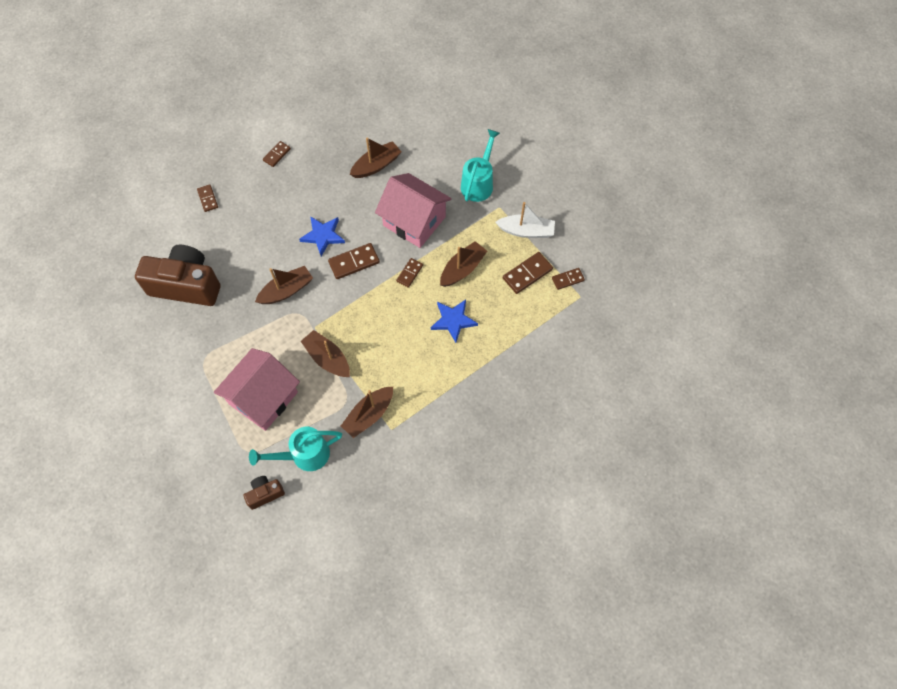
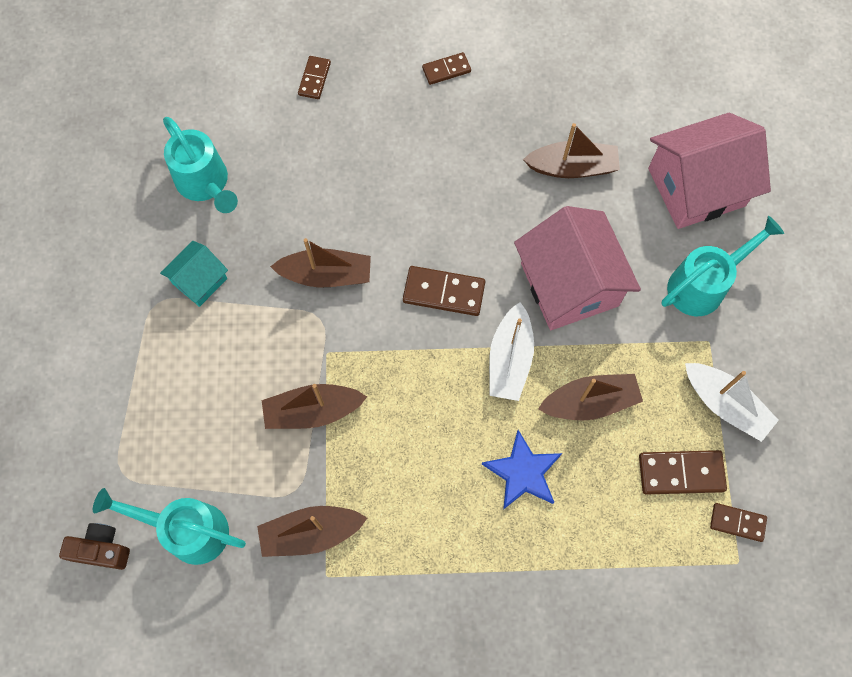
camera: 35 degrees right, 5 degrees up
(186, 285) = (205, 184): brown camera -> turquoise watering can
(219, 334) = (199, 281): none -> turquoise house
(263, 398) = (192, 410): pink house -> pink house (696, 187)
(323, 236) = (428, 226): blue star -> none
(327, 358) = (313, 411): brown boat -> brown boat turned 90 degrees counterclockwise
(409, 273) = (509, 359): brown domino -> white boat

